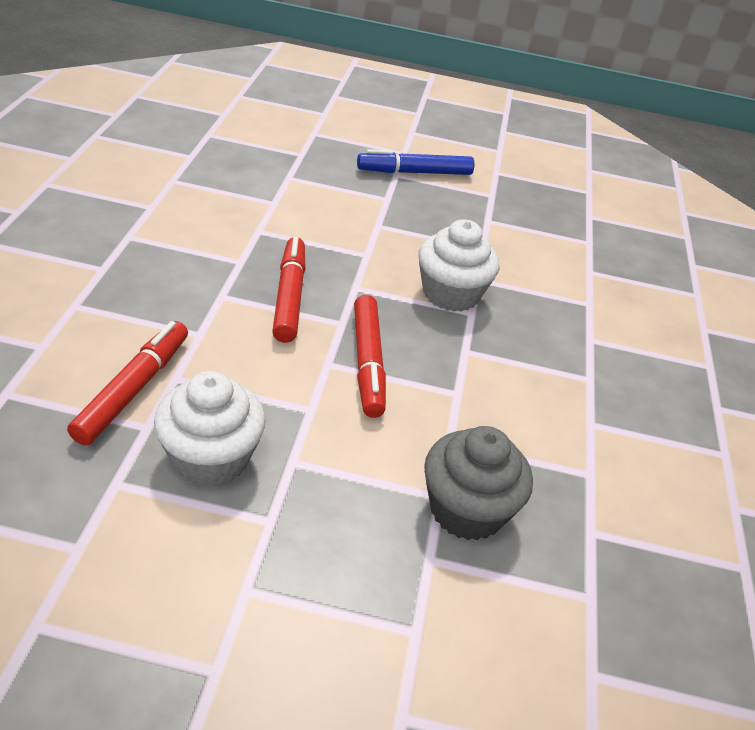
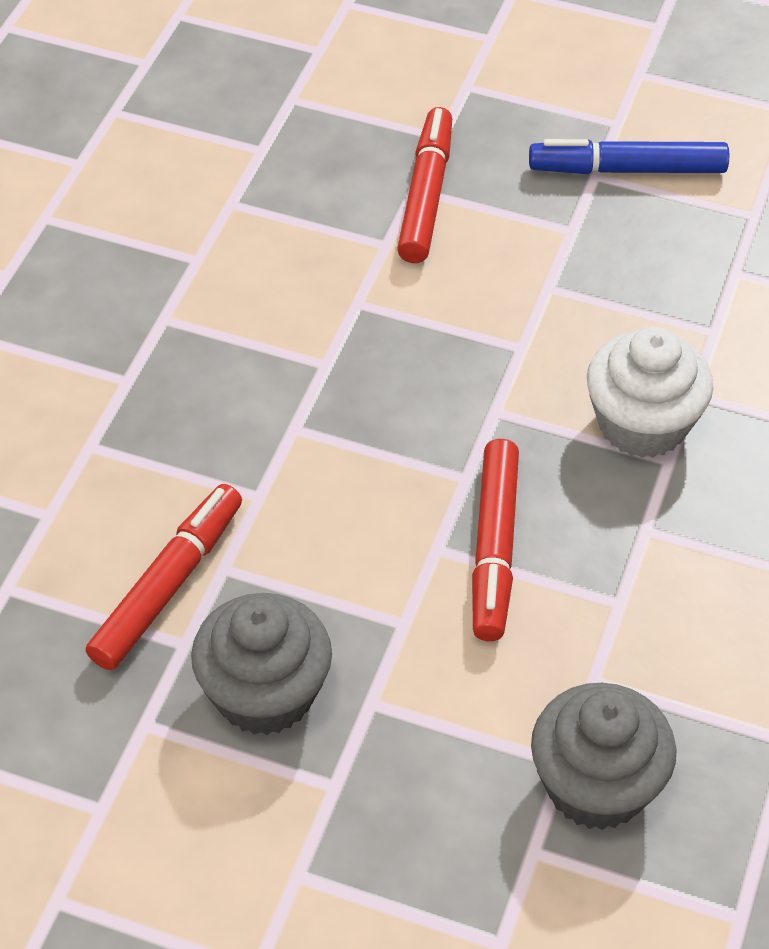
camera: 15 degrees right, 10 degrees up
(210, 458) = (264, 693): white cupcake -> grey cupcake
(289, 296) = (392, 430): red marker -> red marker (425, 195)

